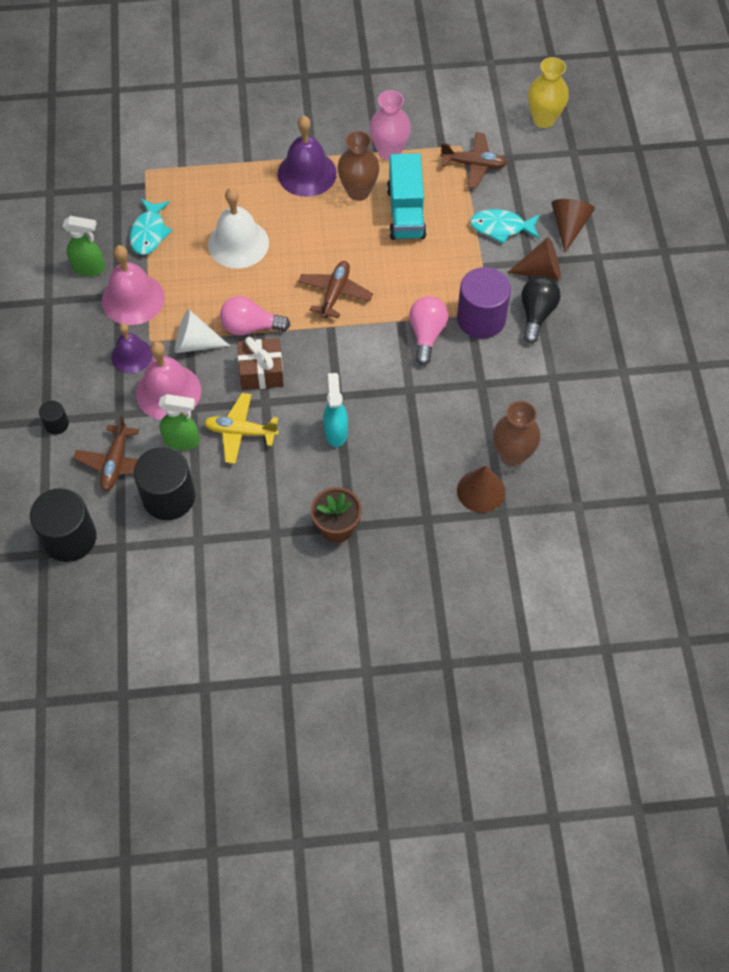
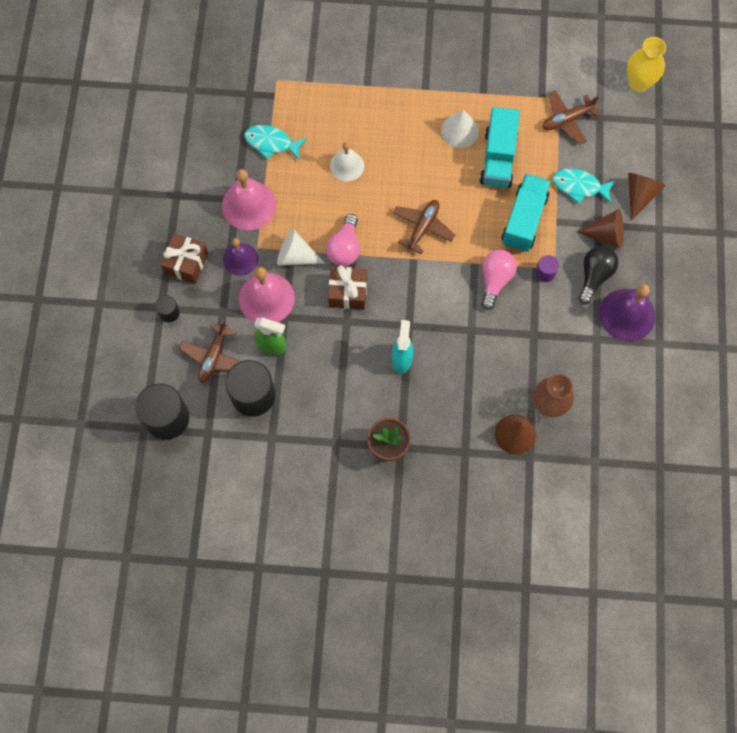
camera: 10 degrees right, 10 degrees up
(69, 369) = (186, 263): none -> brown gift
(89, 268) = (215, 169): green spray bottle -> none
(149, 233) = (271, 143): turquoise fish -> turquoise fish turned 90 degrees clockwise
(238, 243) = (347, 166): white bell -> white bell, size x0.64
(240, 432) = (321, 346): yellow plane -> none
(250, 327) = (345, 248): pink light bulb -> pink light bulb turned 90 degrees counterclockwise
(307, 173) = (417, 105): purple bell -> purple bell (627, 314)
(358, 191) = (459, 131): brown vase -> white cone
(389, 152) = (494, 95): pink vase -> none
(447, 269) = (524, 220): none -> turquoise truck
(474, 165) = (567, 120): brown plane -> brown plane turned 135 degrees clockwise
(481, 319) = (545, 273): purple cylinder -> purple cylinder, size x0.47

